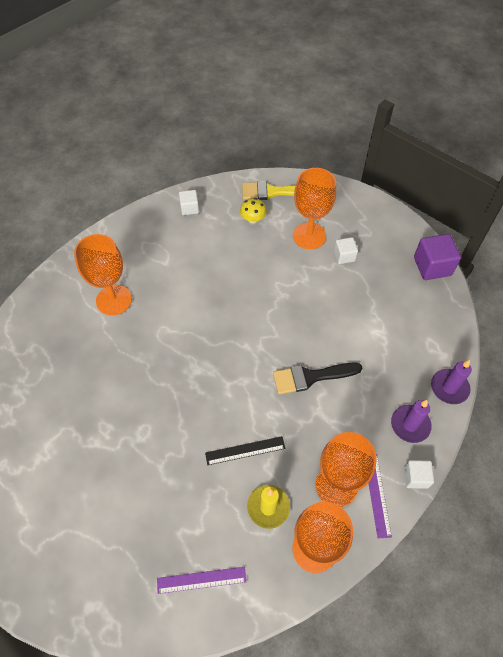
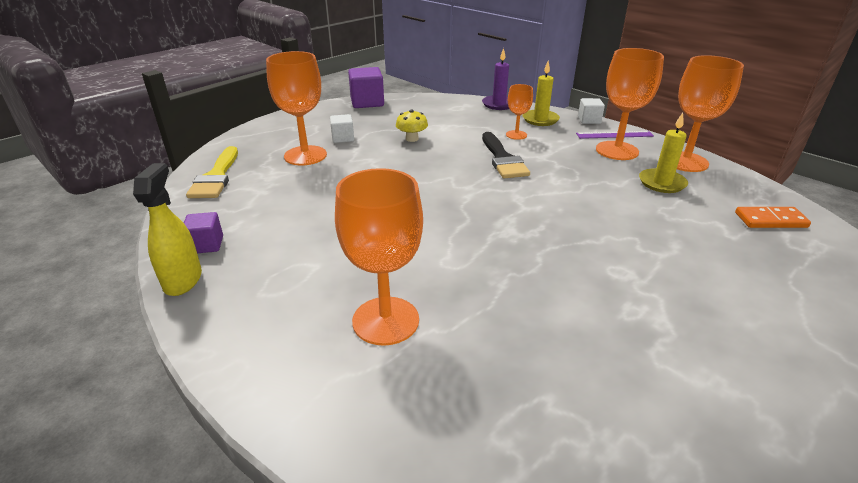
camera: 90 degrees left, 25 degrees down
(157, 207) = (183, 280): none -> yellow spray bottle
(189, 208) = (206, 245): white cube -> purple cube
(201, 580) = (770, 220): purple ruler -> orange domino
(245, 450) = (606, 196): black ruler -> none
(253, 219) = (259, 191): yellow mushroom -> yellow mushroom (412, 139)
(366, 395) = (516, 135): none -> orange goblet
(410, 425) = (540, 119): purple candle -> yellow candle

